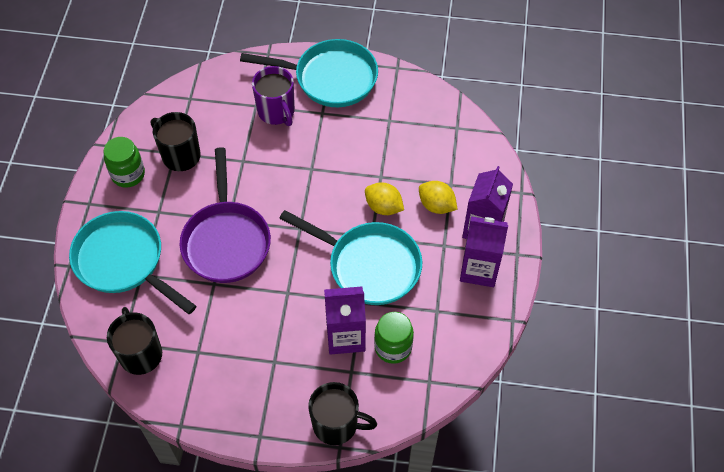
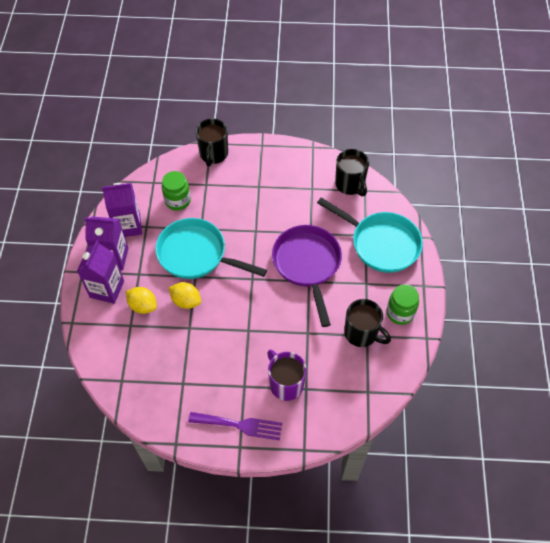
camera: 175 degrees right, 0 degrees up
(330, 78) = (240, 425): turquoise pan -> purple fork
(336, 425) = (213, 154): black mug -> black mug turned 90 degrees counterclockwise
(345, 336) = (211, 205): purple carton -> purple carton (128, 225)

